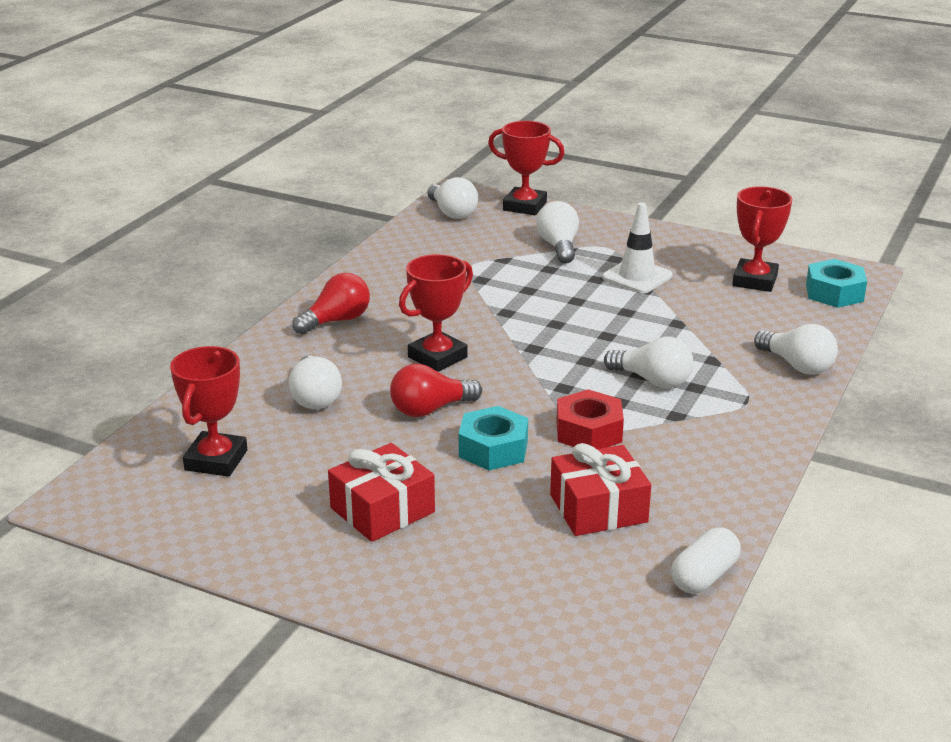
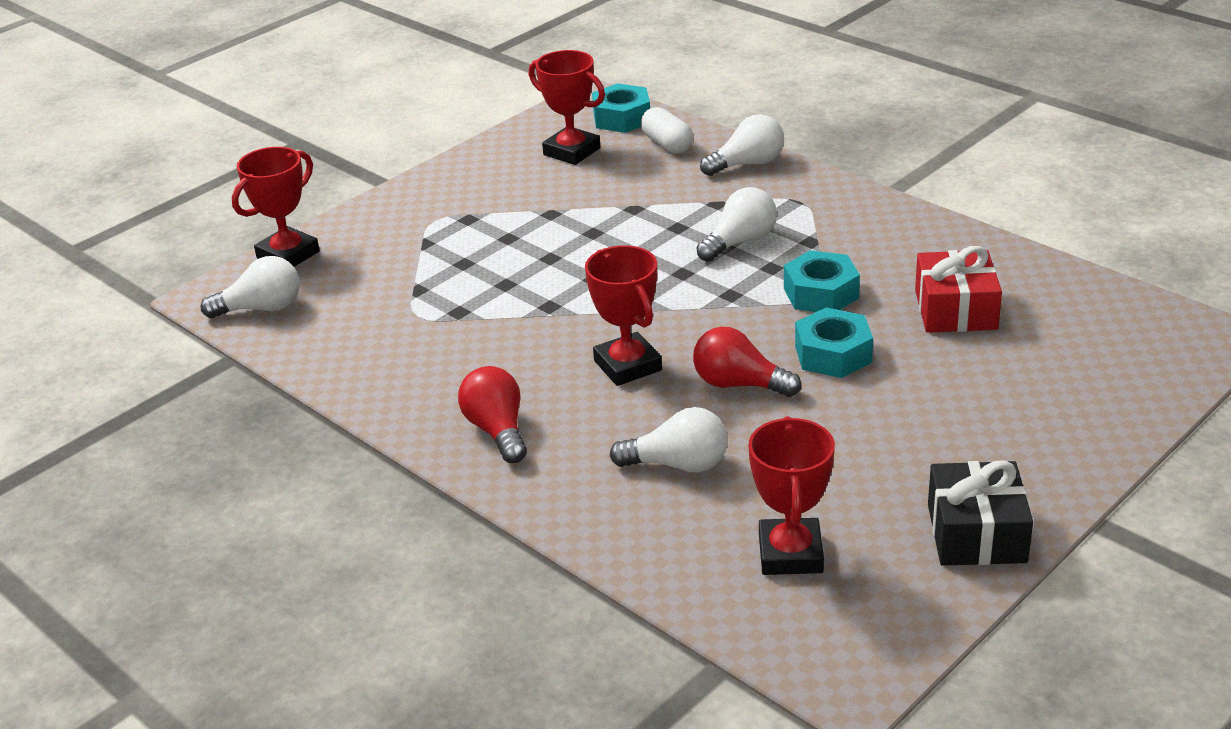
camera: 70 degrees left, 5 degrees up
(216, 460) = (790, 554): red trophy -> red trophy turned 60 degrees clockwise
(256, 547) = (976, 533): none -> black gift
(382, 510) = (926, 439): red gift -> none
(430, 409) = (739, 384): red light bulb -> red light bulb turned 120 degrees clockwise
(558, 246) = (413, 248): white light bulb -> none
(589, 431) = (821, 293): red nut -> turquoise nut
(637, 277) = (519, 213): white traffic cone -> none
(704, 576) = (1070, 274): white capsule -> white capsule (667, 144)

